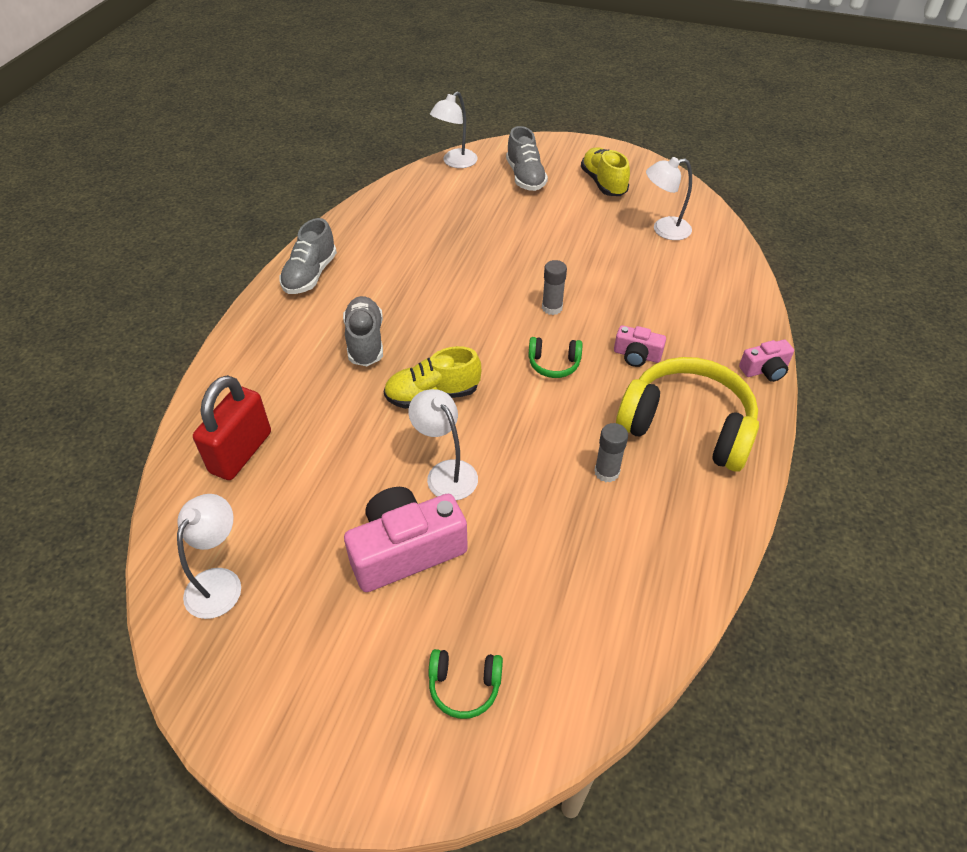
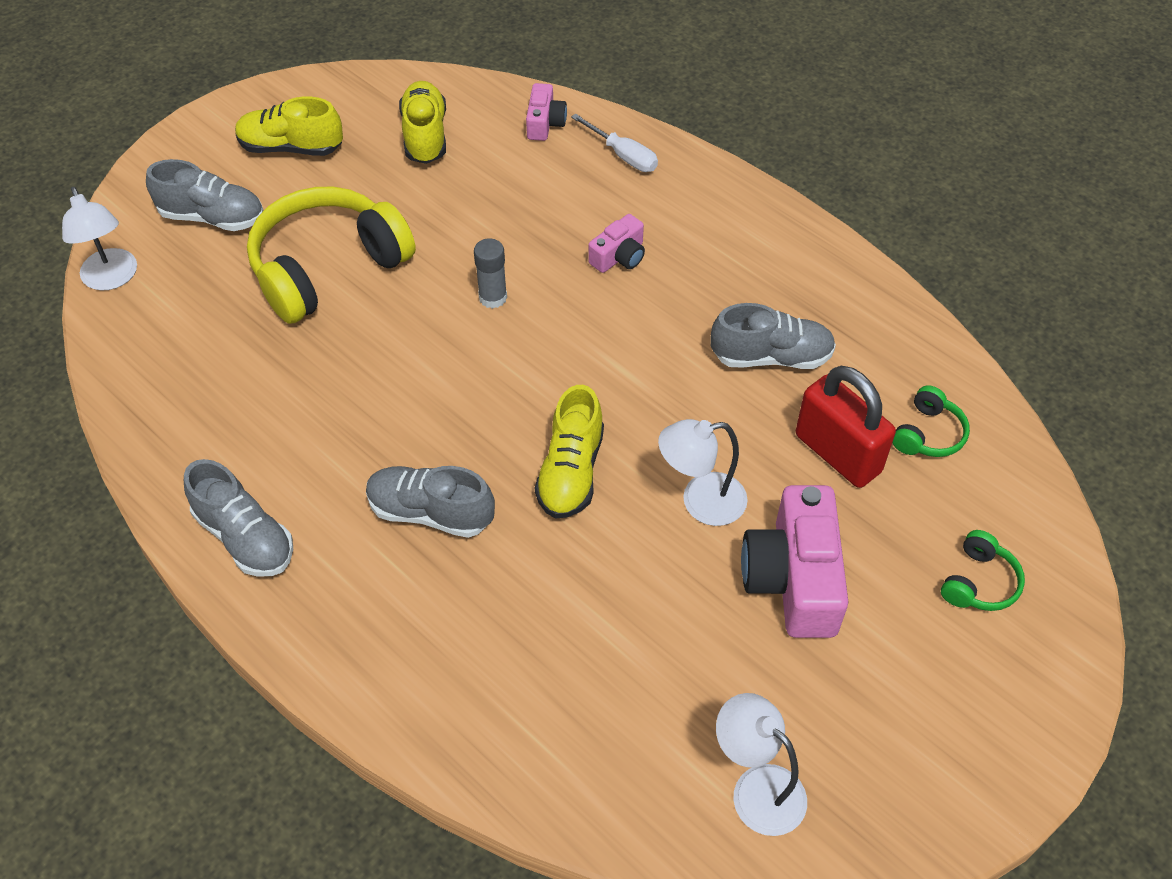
camera: 65 degrees left, 5 degrees up
(241, 452) = (555, 715): red padlock -> red padlock (837, 453)
(554, 364) = (588, 335): green headphones -> green headphones (928, 434)
(606, 472) = (771, 357): grey glue stick -> grey shoe
(664, 229) = (425, 135): white lamp -> yellow shoe
(687, 426) = (743, 263): yellow headphones -> yellow headphones (328, 268)
(734, 325) = (623, 155): none -> white screwdriver
(765, 370) = (701, 165): pink camera -> pink camera (545, 123)

